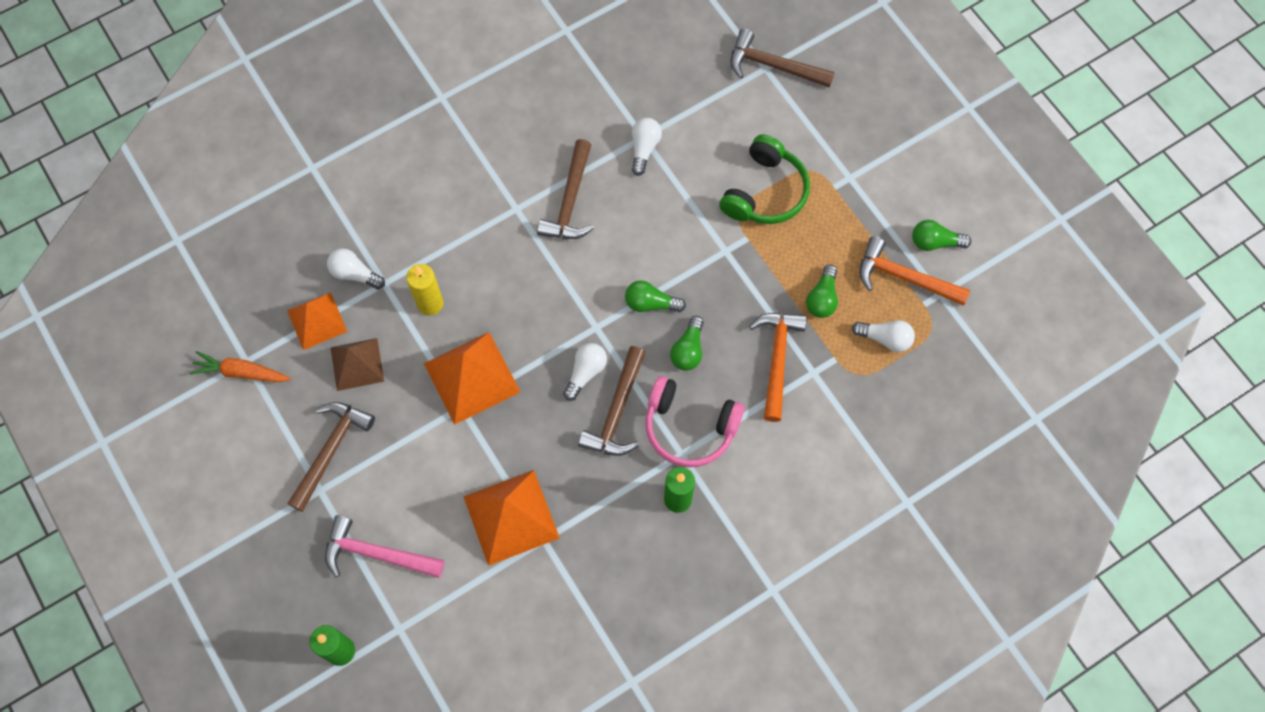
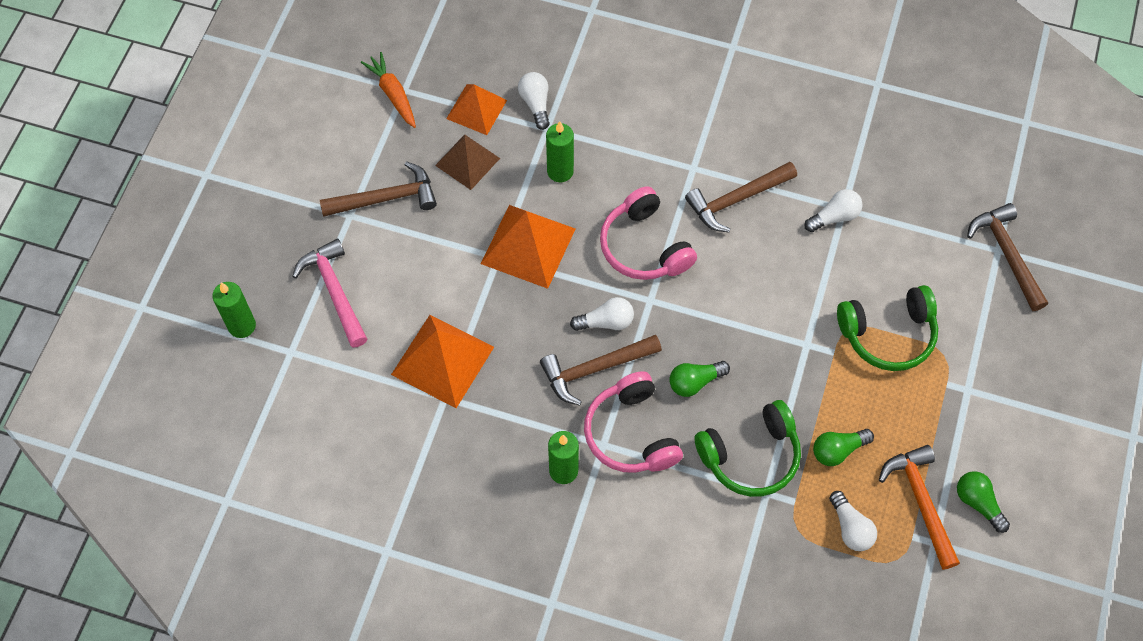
camera: 50 degrees right, 5 degrees down
(430, 303) = (560, 171): yellow candle -> green candle
(549, 296) = (644, 246): none -> pink headphones
(650, 303) = (708, 324): green light bulb -> none
(777, 359) = (751, 456): orange hammer -> green headphones

